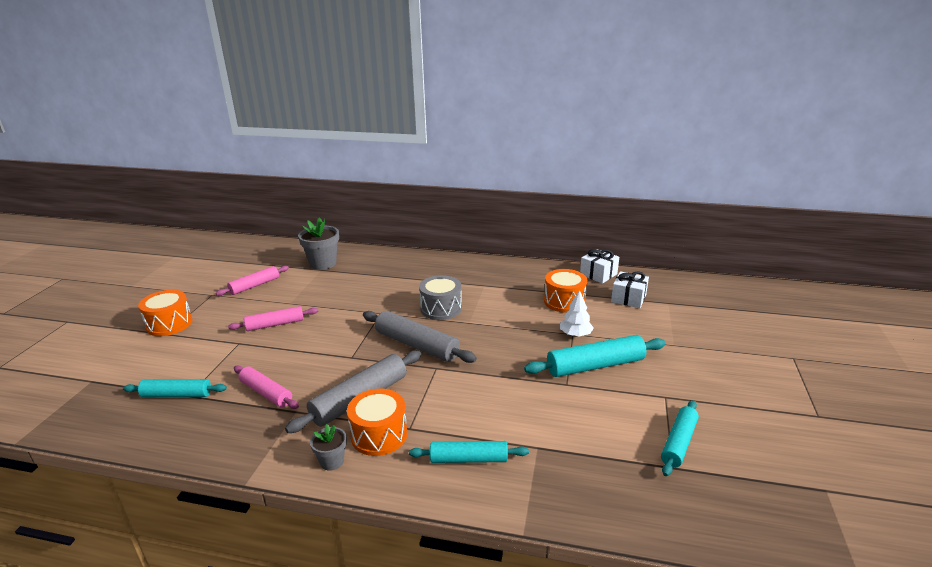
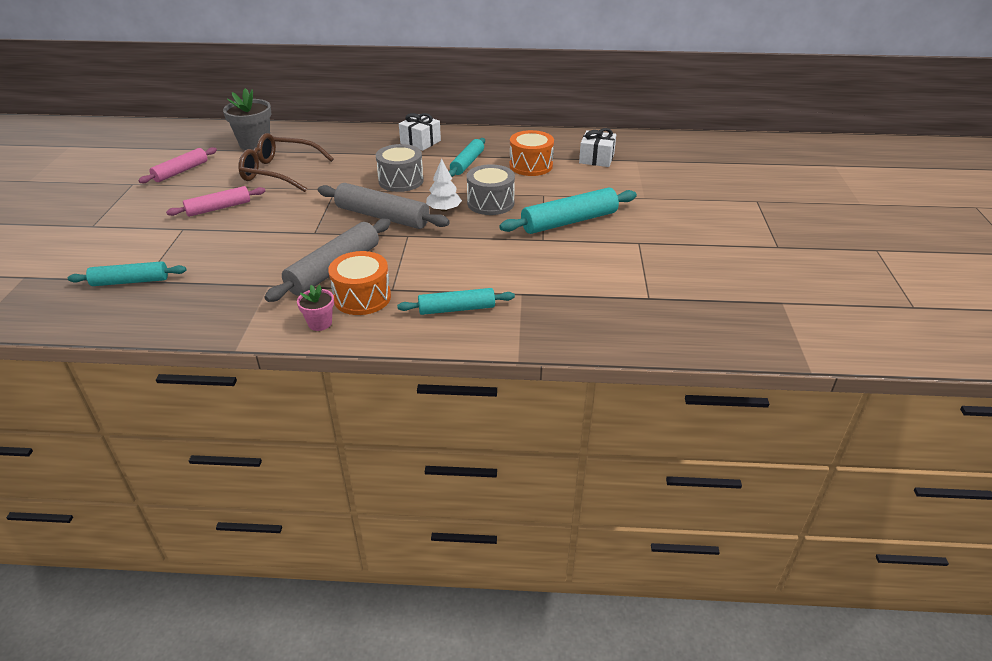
camera: 10 degrees left, 10 degrees up
(169, 324) = (93, 216): orange drum -> none
(266, 393) = (231, 272): pink rolling pin -> none
(332, 461) = (320, 323): grey flower pot -> pink flower pot
(336, 292) = (280, 172): none -> brown glasses
(520, 338) = (490, 203): none -> grey drum
(575, 334) = (546, 195): white tree -> white tree (444, 209)
(598, 274) = (563, 137): white gift -> white gift (420, 142)
(678, 442) = (653, 278): turquoise rolling pin -> turquoise rolling pin (467, 163)

